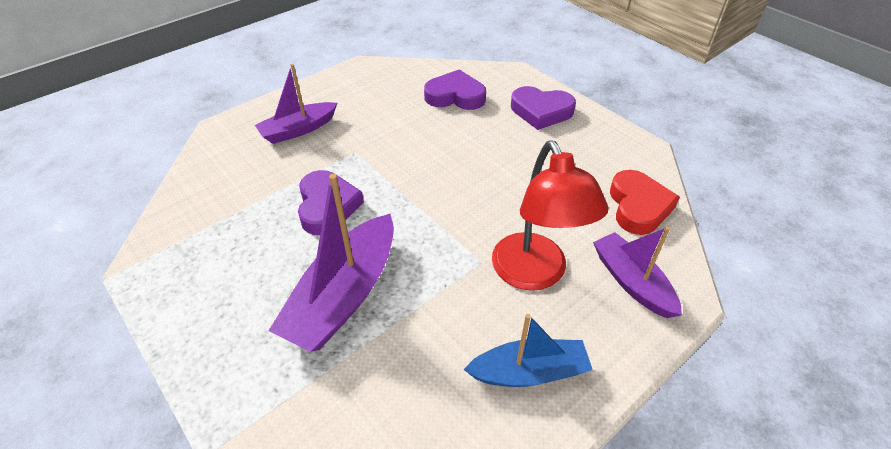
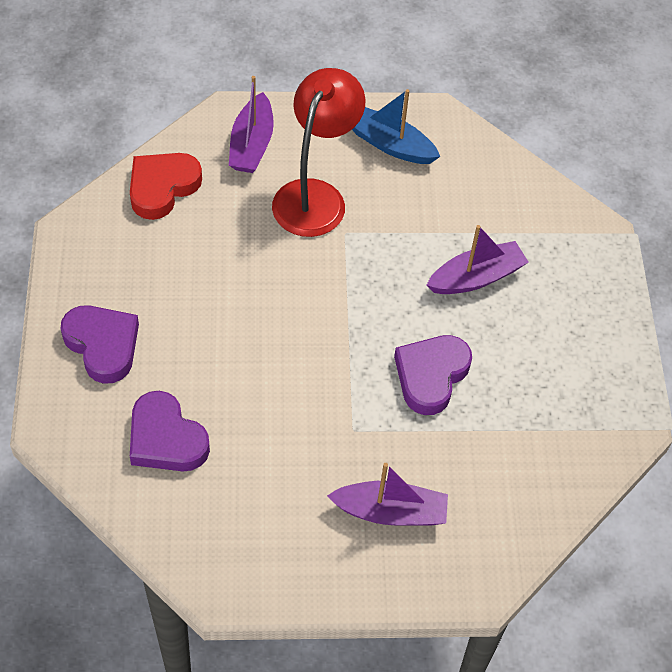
camera: 145 degrees left, 10 degrees up
(344, 295) = (476, 277): purple boat -> purple boat, size x0.64

